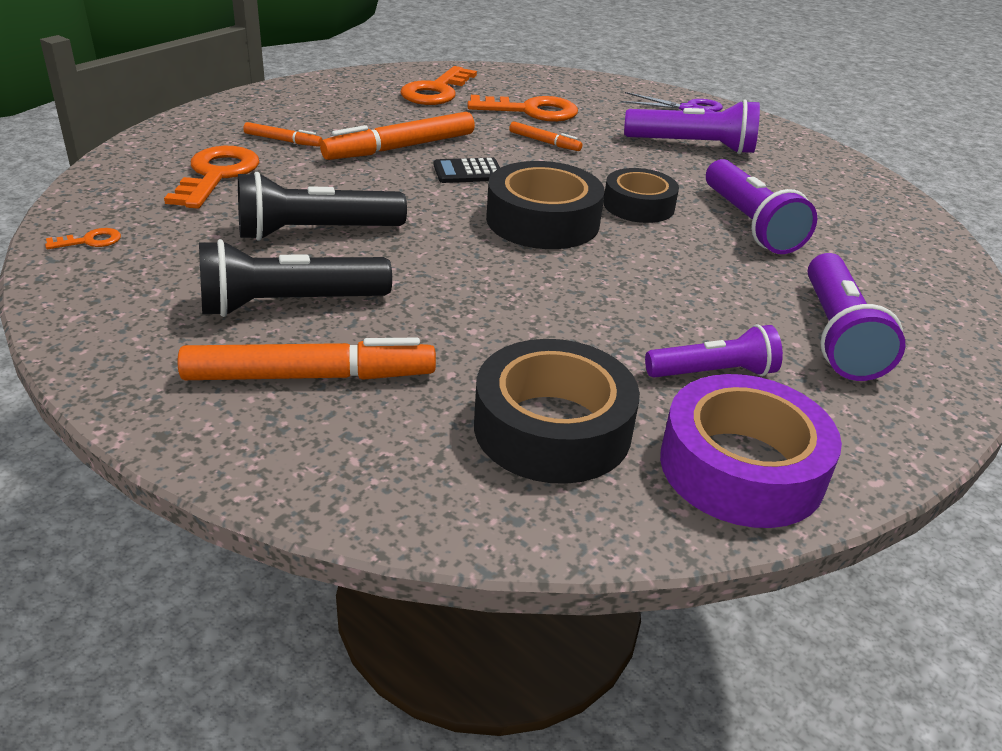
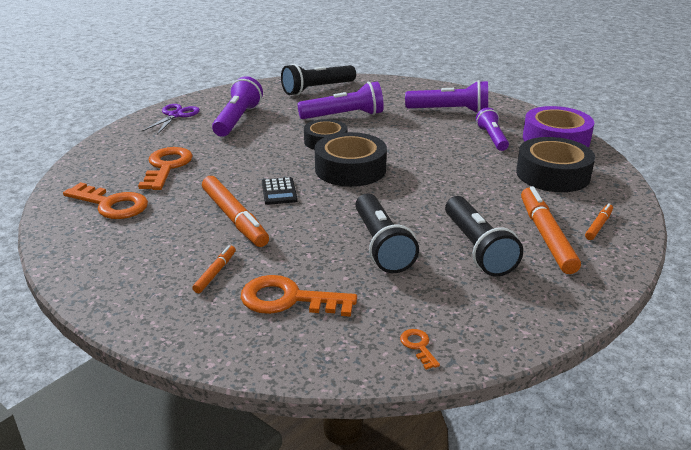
camera: 85 degrees left, 5 degrees down
(544, 142) = (227, 164): orange marker -> orange marker (598, 225)
(860, 205) = (317, 89): none -> black flashlight

